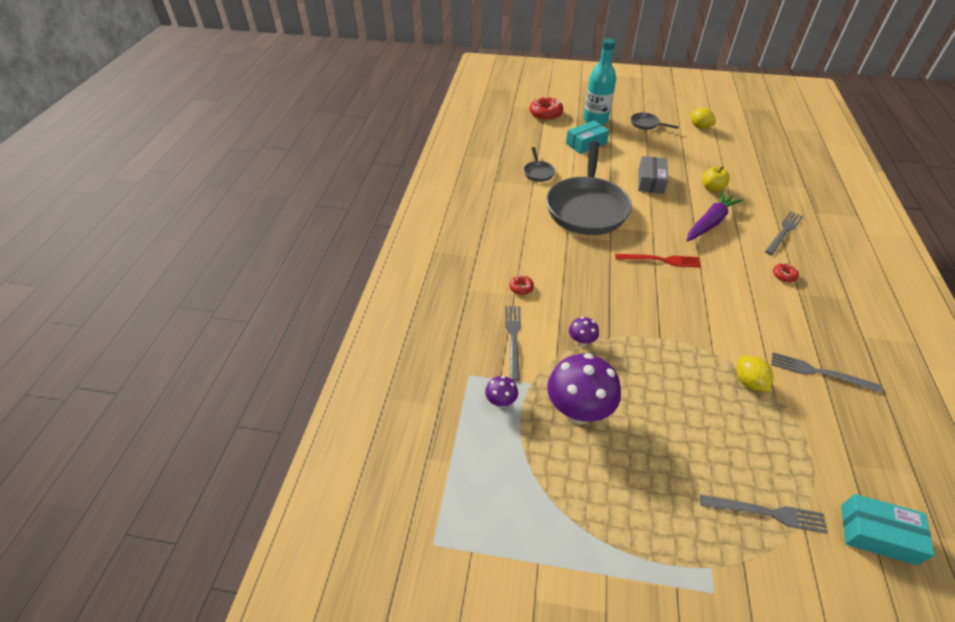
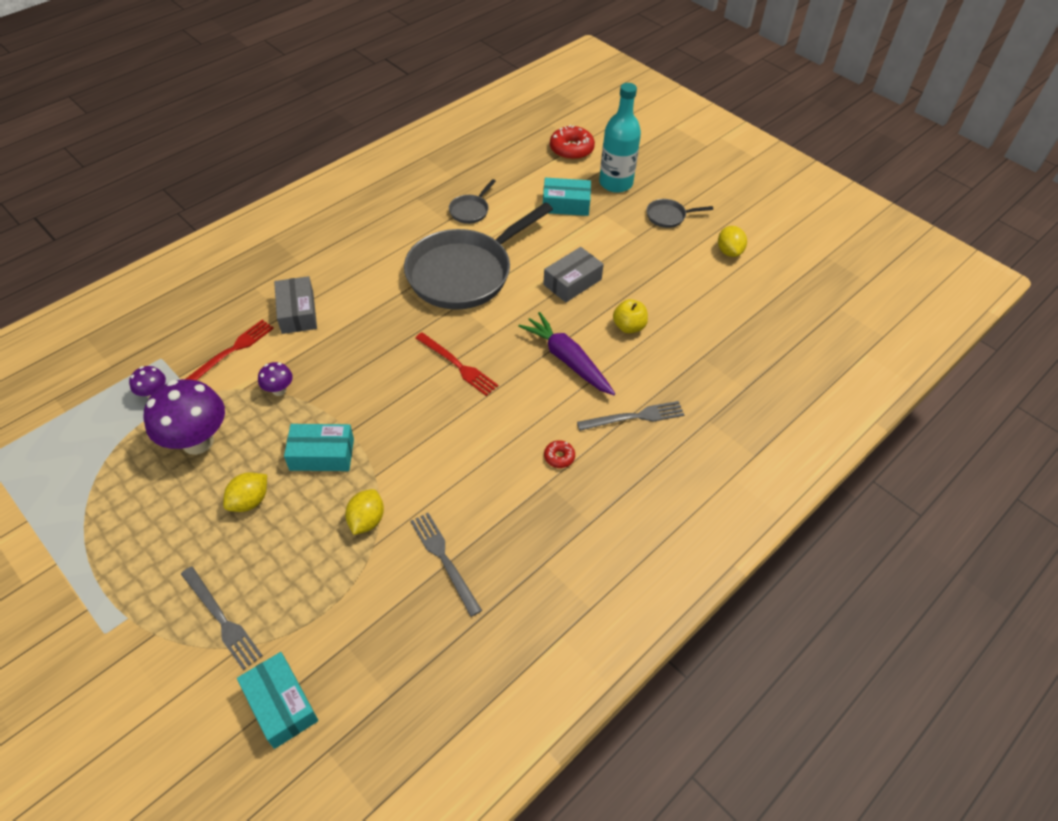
camera: 35 degrees right, 5 degrees up
(513, 338) = (232, 351): grey fork -> red fork
(521, 288) = (297, 312): red donut -> grey box
(646, 124) = (668, 216): grey pan -> grey pan turned 75 degrees counterclockwise
(666, 362) = (322, 454): none -> turquoise box
(668, 424) = (250, 501): none -> yellow lemon
(710, 223) = (567, 360): purple carrot -> purple carrot turned 120 degrees counterclockwise

